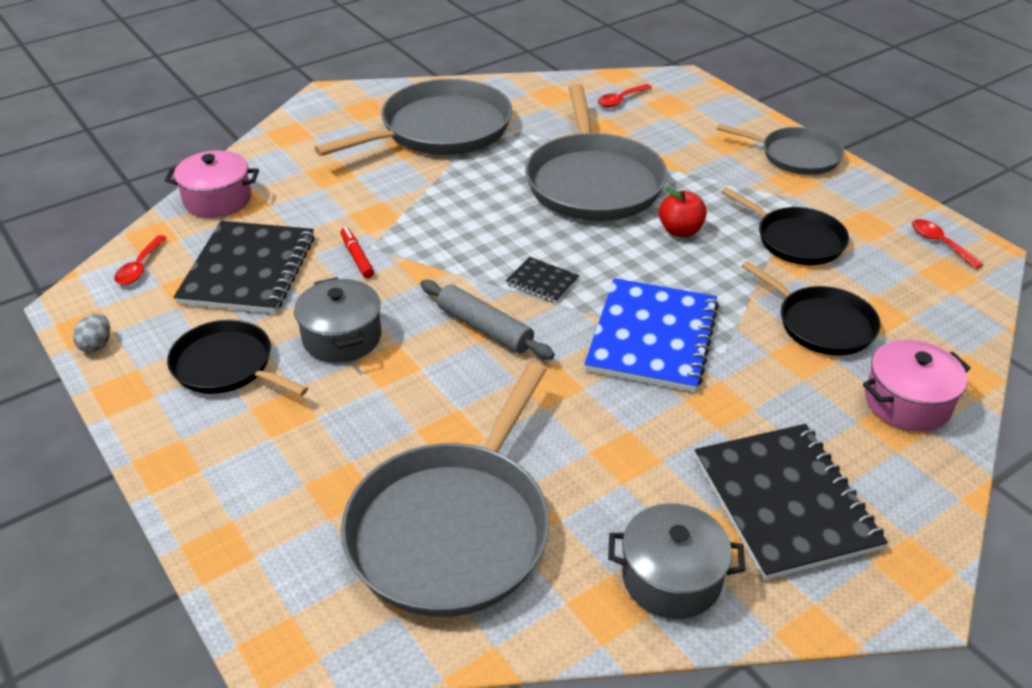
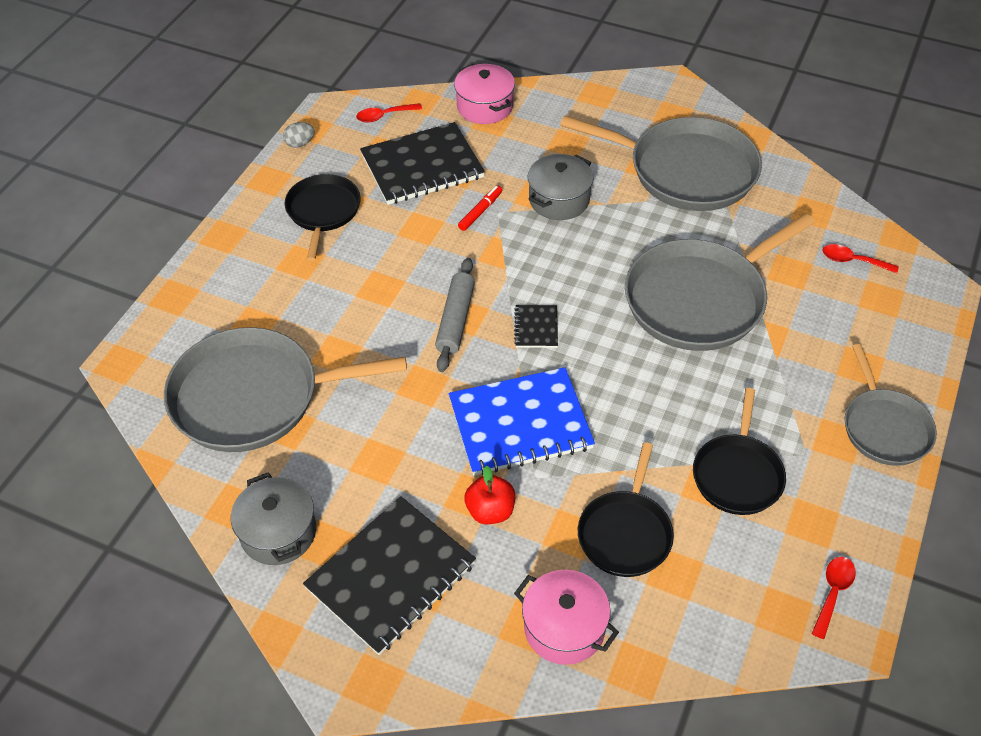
camera: 60 degrees right, 10 degrees up
(342, 337) = (390, 250): grey pot -> grey pot (559, 200)
(680, 231) = (679, 386): red apple -> red apple (490, 511)

